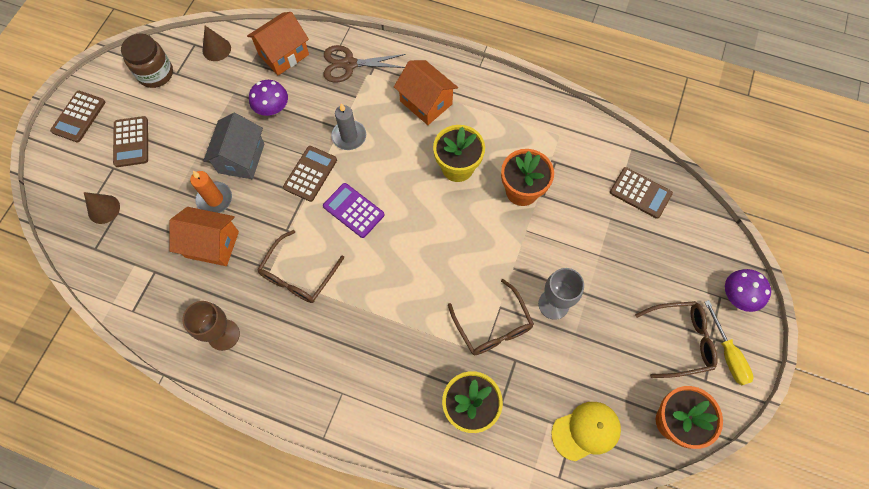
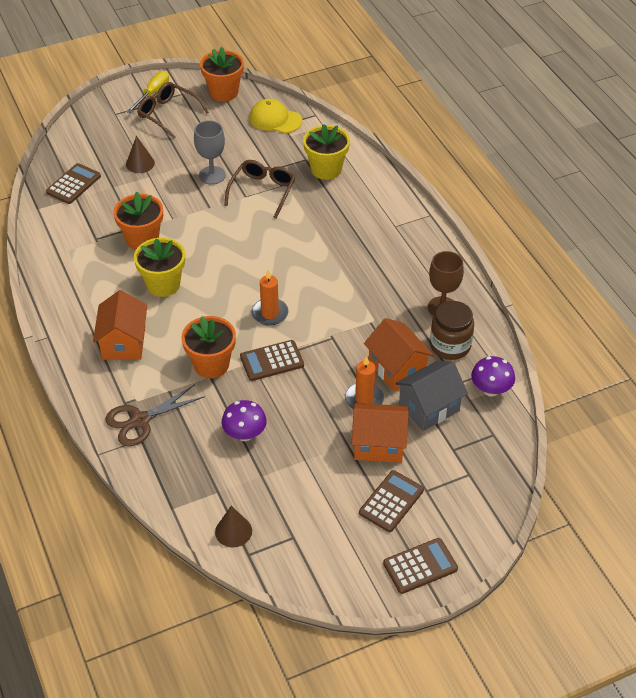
camera: 135 degrees left, 20 degrees down
(104, 209) = (461, 460): brown cone -> brown cone (140, 163)
(155, 74) = (312, 552): brown jar -> brown jar (450, 346)
(241, 158) = (312, 414): grey house -> grey house (429, 408)
(283, 54) = (182, 475): orange house -> orange house (378, 444)
(298, 275) = (354, 304): brown glasses -> none
(349, 64) = (140, 420): brown scissors -> brown scissors turned 105 degrees clockwise
(349, 136) = (211, 364): grey candle -> orange flower pot
(353, 210) = (270, 313): purple calculator -> orange candle
(640, 193) = (73, 184): brown calculator -> brown calculator turned 45 degrees clockwise
(737, 296) = (105, 107): purple mushroom -> purple mushroom (491, 390)

